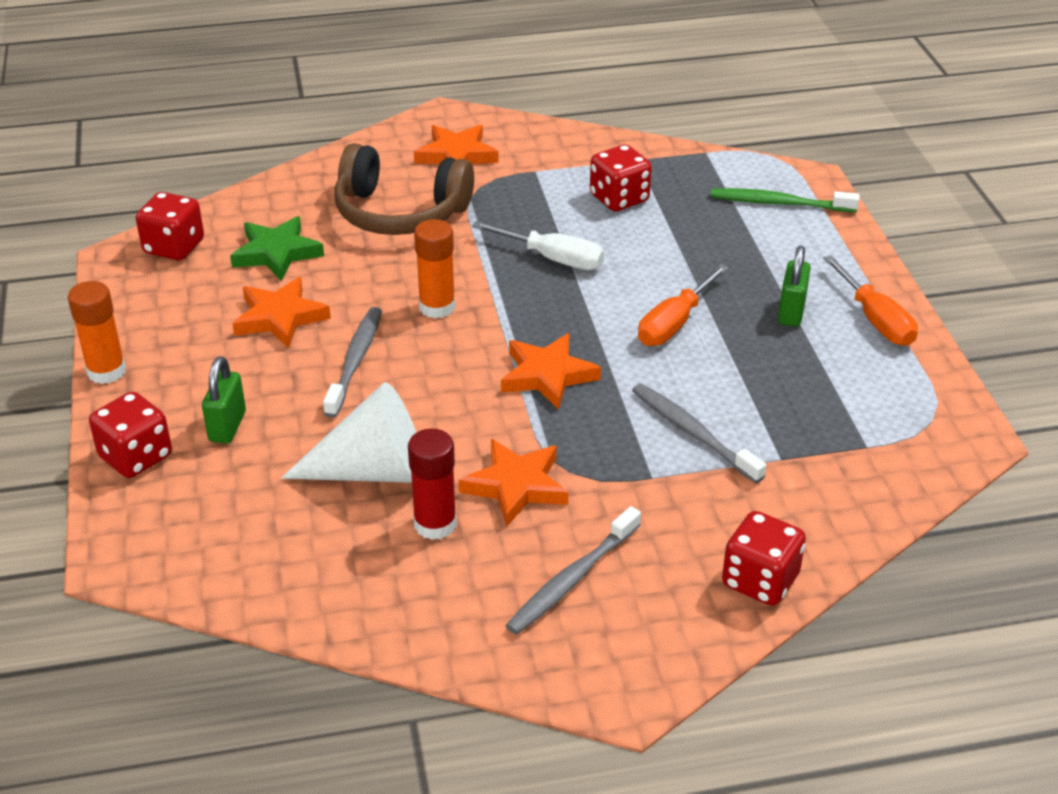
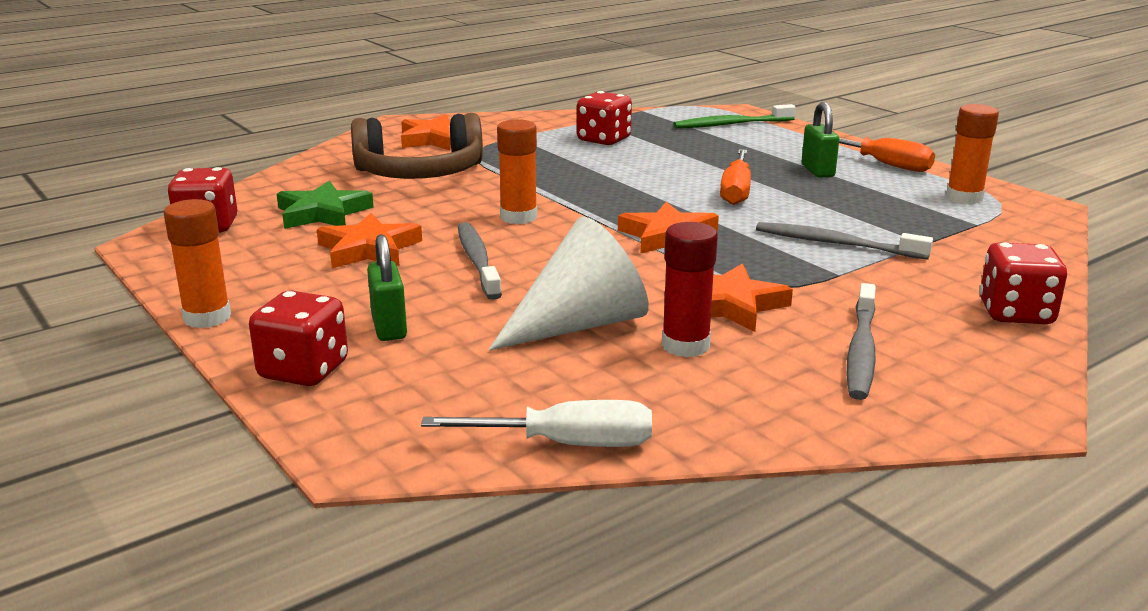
camera: 25 degrees left, 15 degrees down
(552, 258) = (588, 176): white screwdriver -> white screwdriver (566, 444)
(901, 401) = (964, 198): none -> orange glue stick

